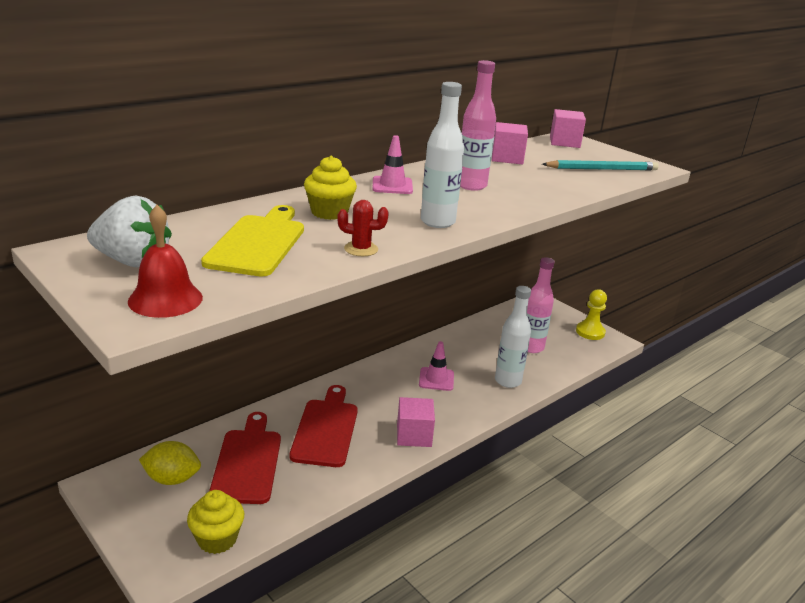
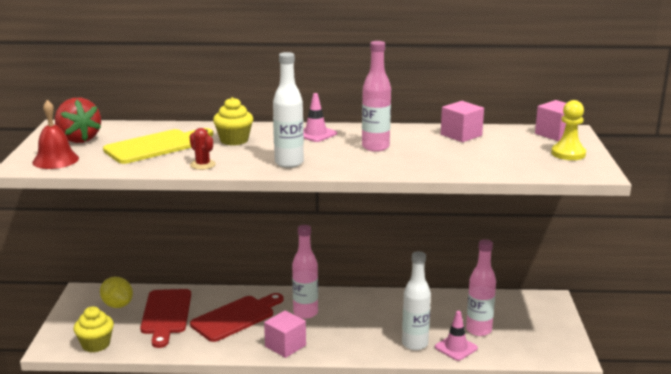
camera: 45 degrees right, 5 degrees down
(133, 262) = (78, 139): white strawberry -> red strawberry
(247, 462) = (166, 314): red cutting board -> red cutting board turned 135 degrees clockwise
(383, 394) = (305, 313): none -> pink bottle
(436, 379) = (359, 320): pink traffic cone -> pink traffic cone (456, 348)
(590, 332) = (559, 341): yellow pawn -> yellow pawn (568, 154)
(602, 169) = (531, 161): turquoise pencil -> none

